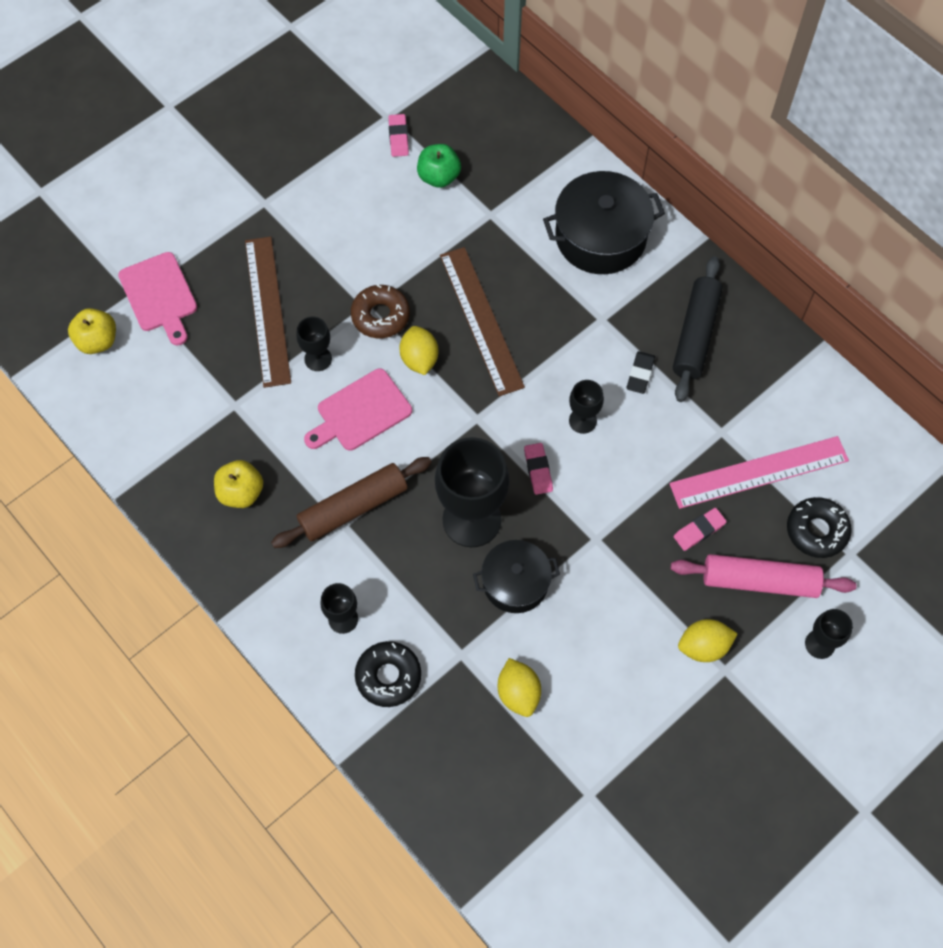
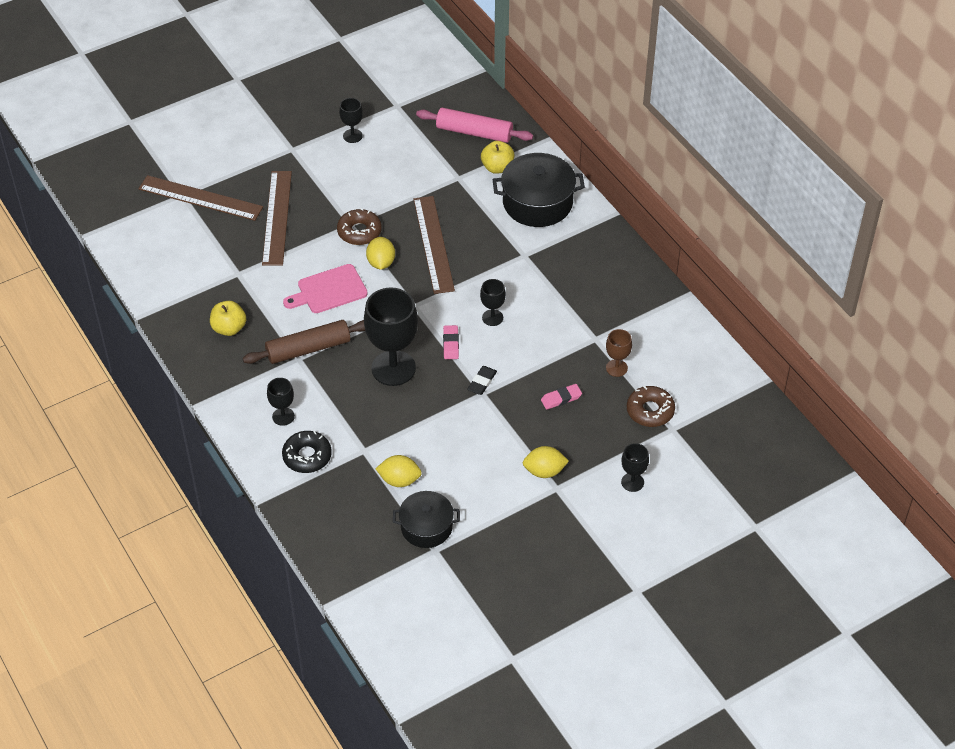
camera: 10 degrees right, 15 degrees down
(97, 341) = (148, 220): yellow apple -> yellow apple (497, 168)
(159, 295) = (200, 198): pink cutting board -> brown ruler
(318, 359) = (306, 253): black goblet -> black goblet (352, 136)
(398, 137) = (402, 120): pink eraser -> none
(439, 177) = (426, 149): green apple -> none
(515, 583) = (415, 412): black pot -> black pot (426, 527)
(518, 693) = (399, 480): yellow lemon -> yellow lemon turned 75 degrees counterclockwise
(640, 374) = (543, 294): black eraser -> black eraser (482, 382)
(695, 335) = (592, 274): black rolling pin -> none
(759, 472) = (616, 368): pink ruler -> brown goblet
(759, 581) = (598, 436): pink rolling pin -> pink rolling pin (474, 132)
(816, 530) = (650, 411): black donut -> brown donut

